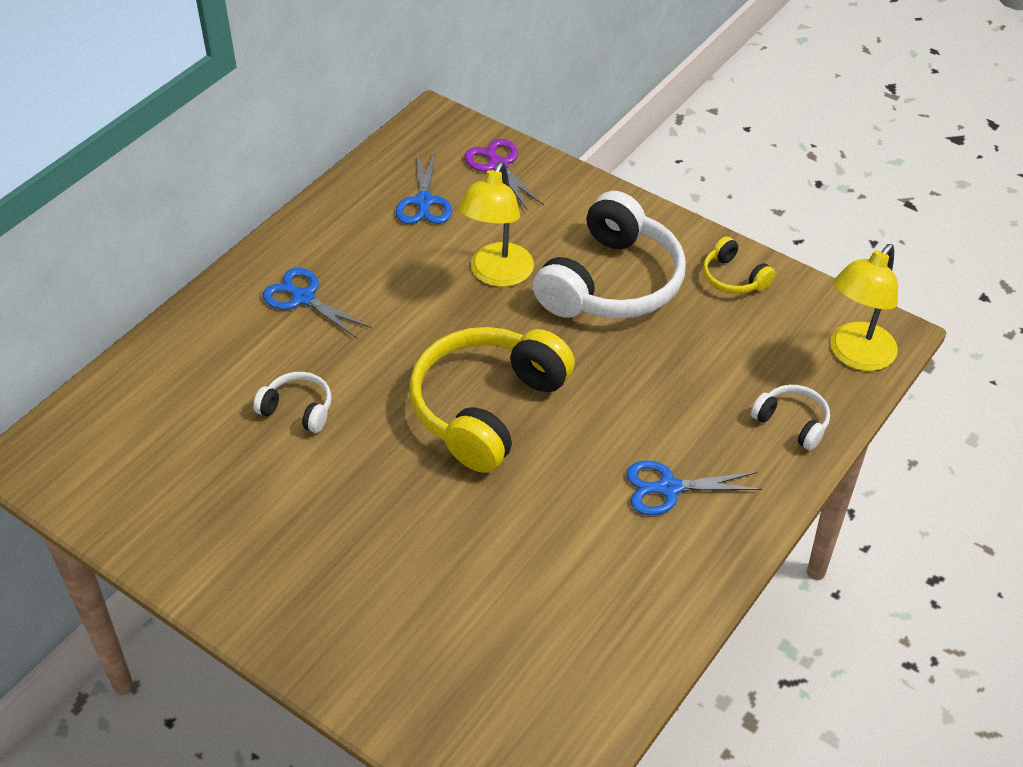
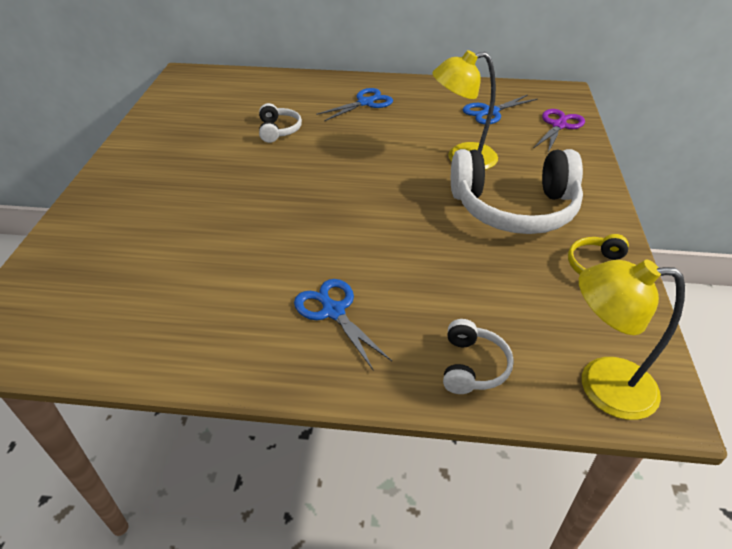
camera: 60 degrees right, 5 degrees down
(303, 298) = (366, 102): blue scissors -> blue scissors turned 45 degrees clockwise
(487, 408) = (339, 195): yellow headphones -> none

